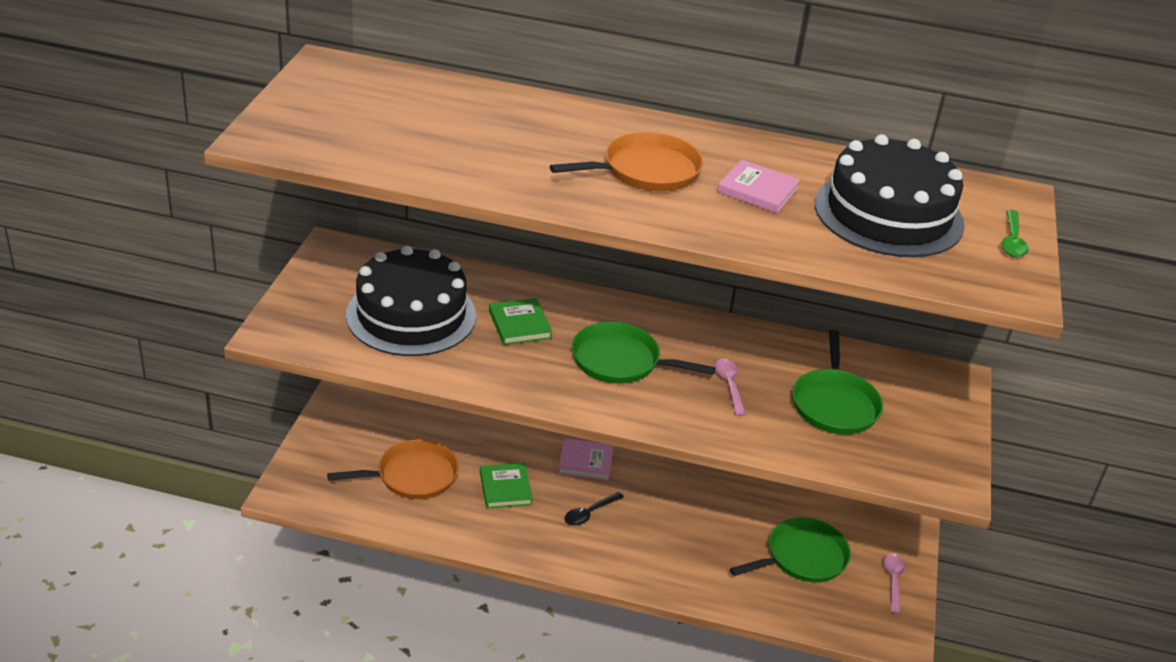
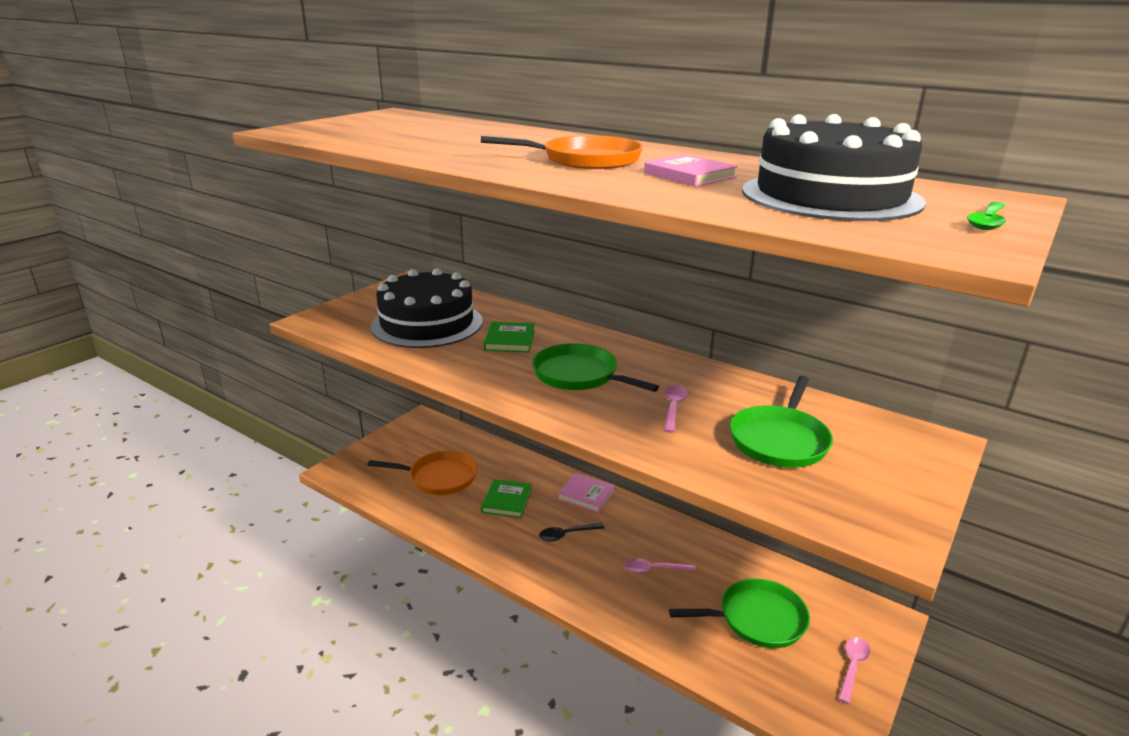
camera: 25 degrees right, 10 degrees down
(691, 531) = (653, 569): none -> pink spoon

